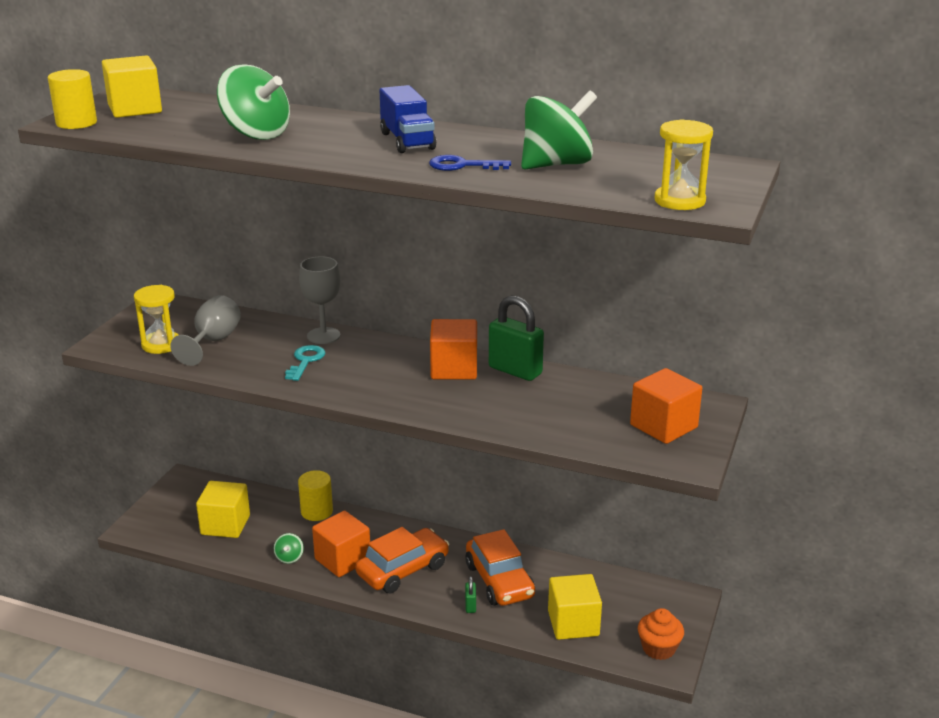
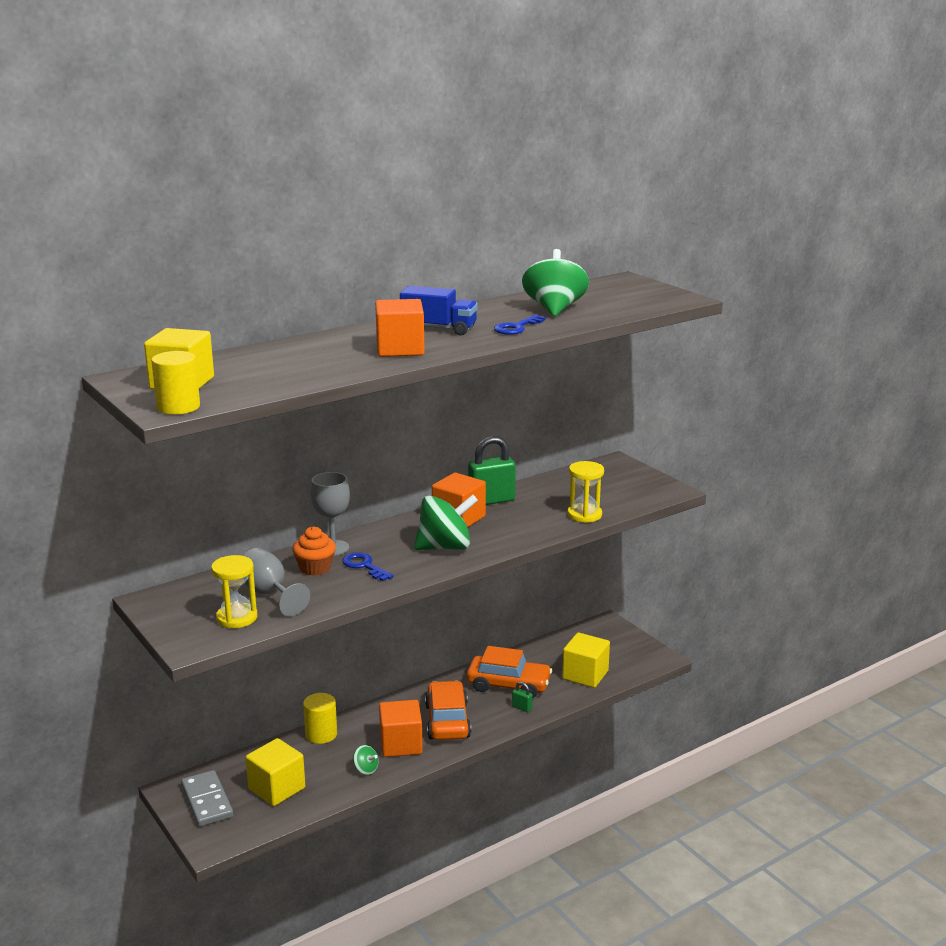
camera: 55 degrees left, 5 degrees down
(182, 500) = (207, 801): none -> grey domino
(256, 134) = (337, 361): green spinning top -> green spinning top (445, 547)
(305, 361) = (364, 566): turquoise key -> blue key
(658, 648) = (641, 655): orange cupcake -> orange cupcake (315, 568)
(663, 426) = (622, 483): orange cube -> orange cube (400, 349)
(679, 201) = (662, 302): yellow hourglass -> yellow hourglass (584, 515)

